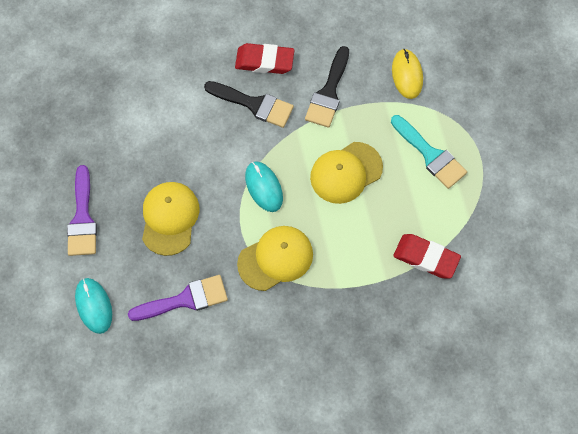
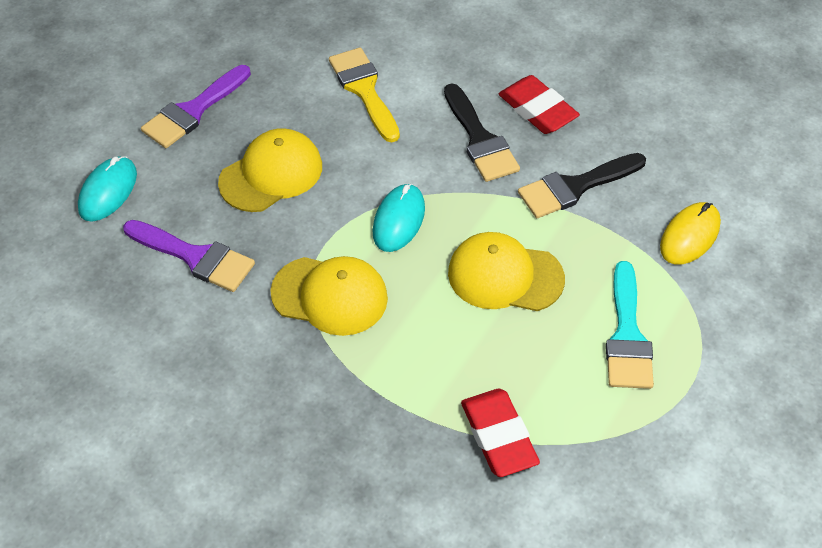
camera: 45 degrees right, 15 degrees down
(161, 125) = (364, 90): none -> yellow brush

